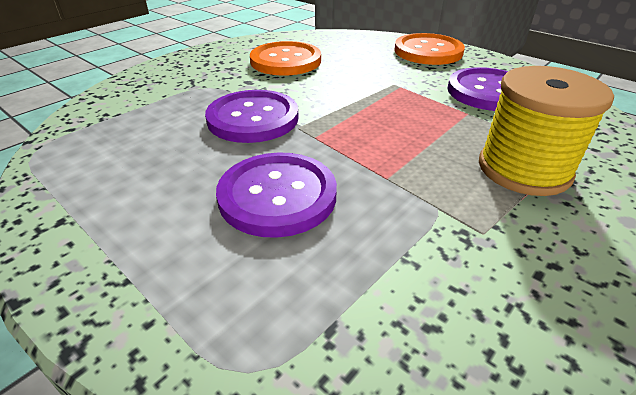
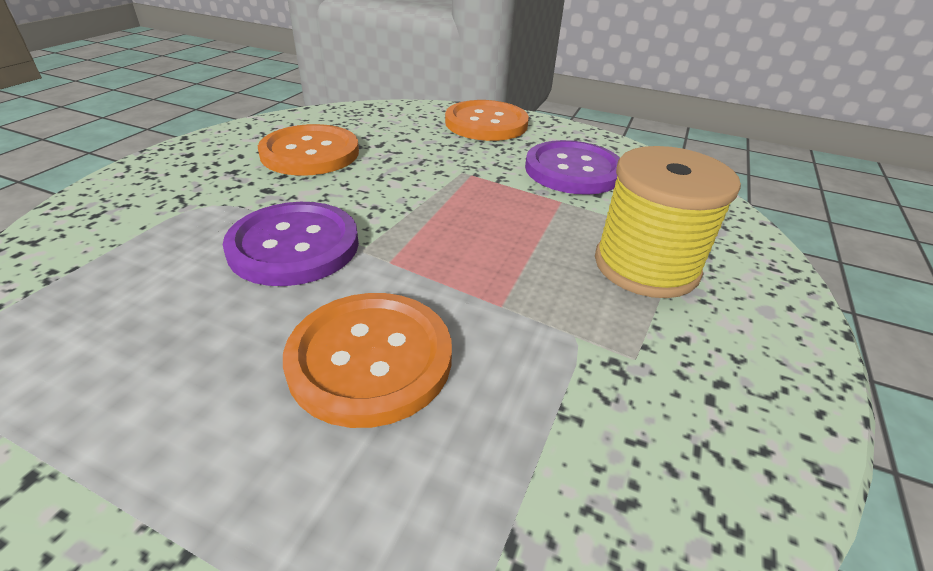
camera: 20 degrees left, 0 degrees up
(277, 196) = (370, 359): purple button -> orange button

